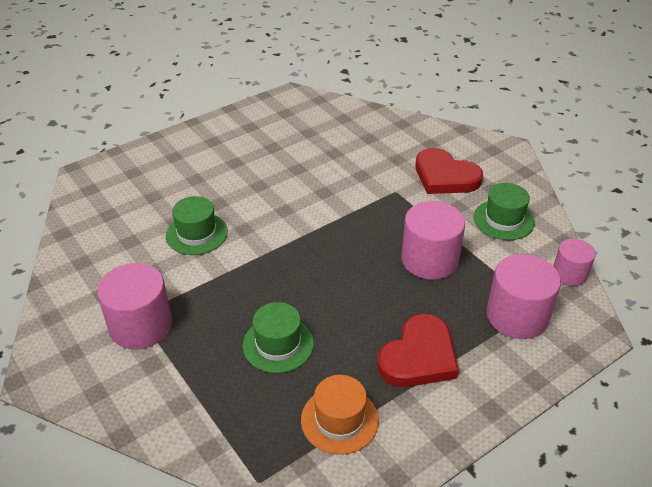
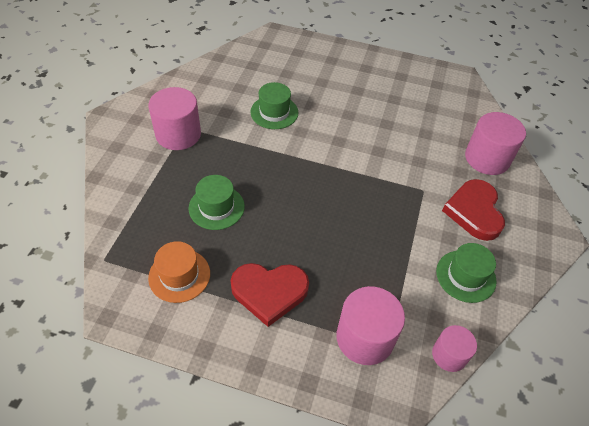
camera: 50 degrees right, 10 degrees up
(429, 259) = (371, 249): pink cylinder -> pink cylinder (487, 158)

